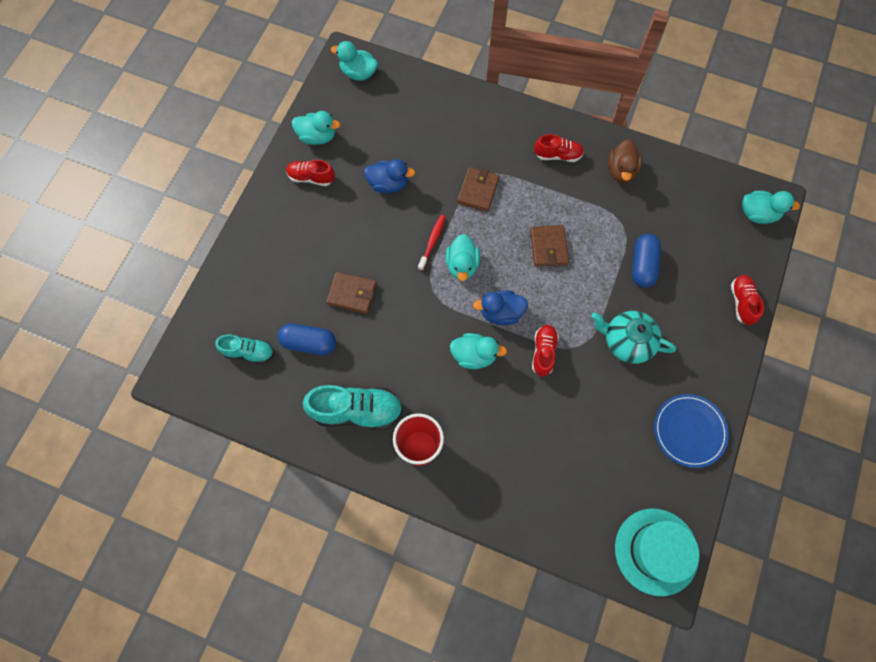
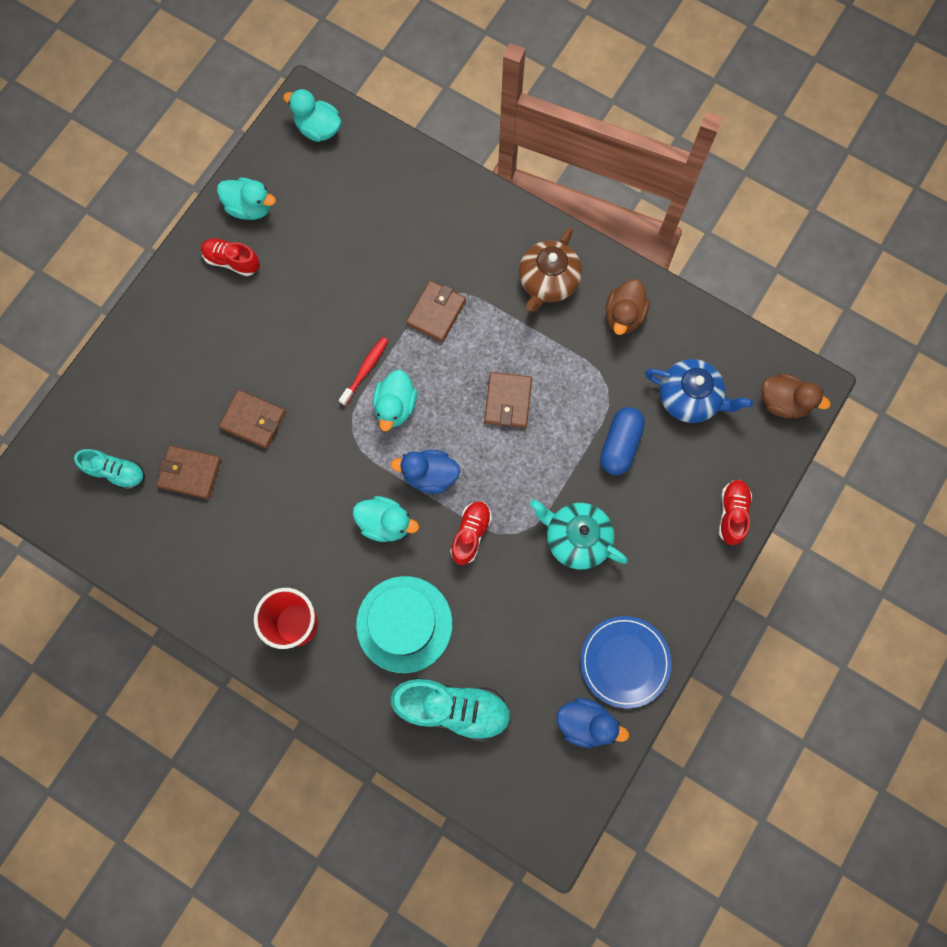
camera: 10 degrees right, 5 degrees up
(309, 343) = (190, 473): blue capsule -> brown wallet
(357, 410) = (231, 566): turquoise shoe -> turquoise shoe (453, 708)
(388, 184) = (326, 285): blue duck -> blue duck (585, 723)
(557, 155) = (548, 282): red shoe -> brown teapot
(656, 551) = (548, 797): turquoise hat -> turquoise hat (404, 624)
(686, 222) = (689, 398): none -> blue teapot
(757, 214) = (783, 402): turquoise duck -> brown duck

